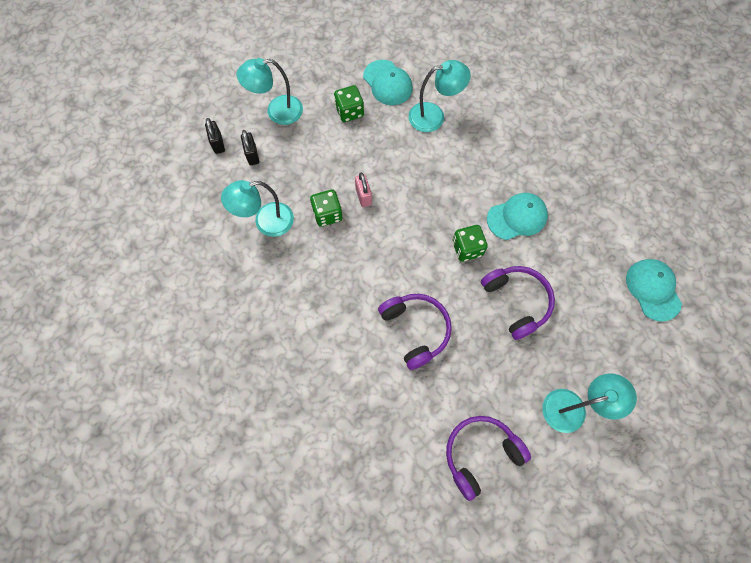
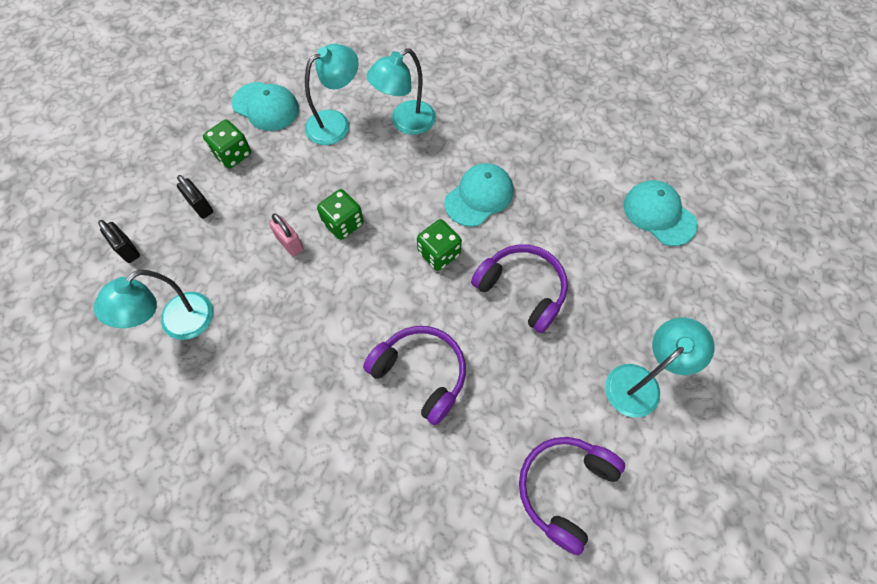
camera: 25 degrees left, 5 degrees down
(218, 144) = (76, 253): black padlock -> black padlock (201, 207)
(277, 111) = (140, 187): turquoise lamp -> turquoise lamp (405, 122)
(327, 214) = (253, 282): green dice -> green dice (343, 223)

